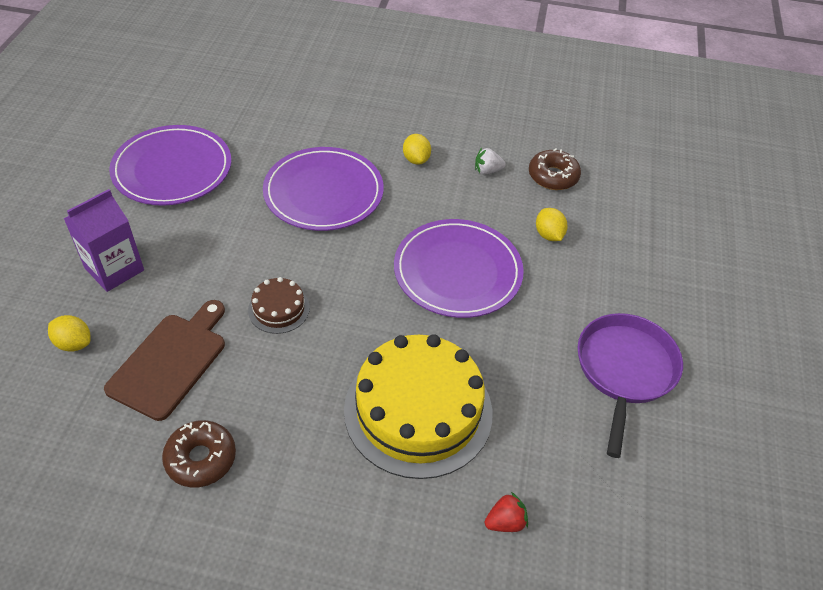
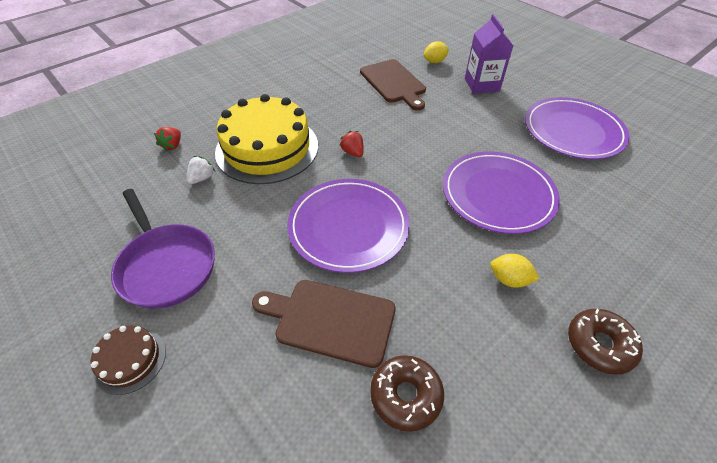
camera: 130 degrees right, 0 degrees up
(201, 458) = (326, 75): brown donut -> brown donut (599, 345)
(279, 309) = (396, 128): brown cake -> brown cake (130, 360)
(355, 324) = (353, 152): none -> red strawberry
(487, 171) = (456, 332): white strawberry -> white strawberry (202, 178)
(548, 235) = (330, 320): yellow lemon -> brown cutting board

